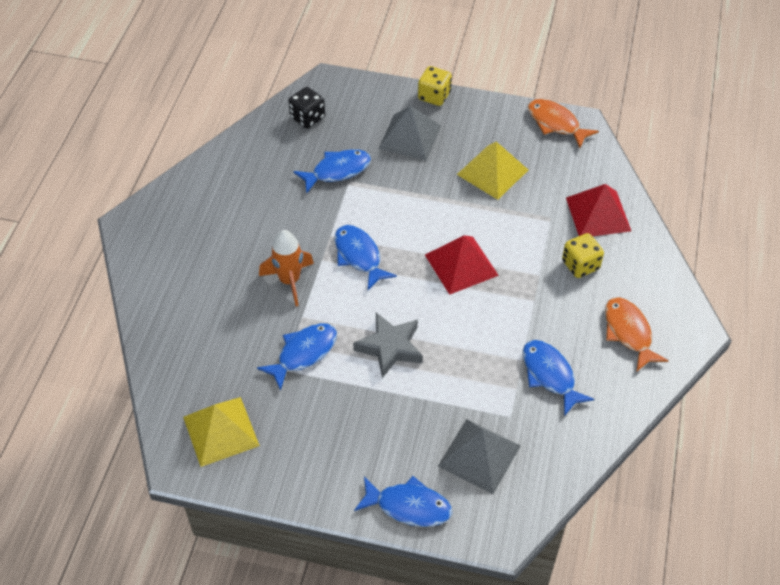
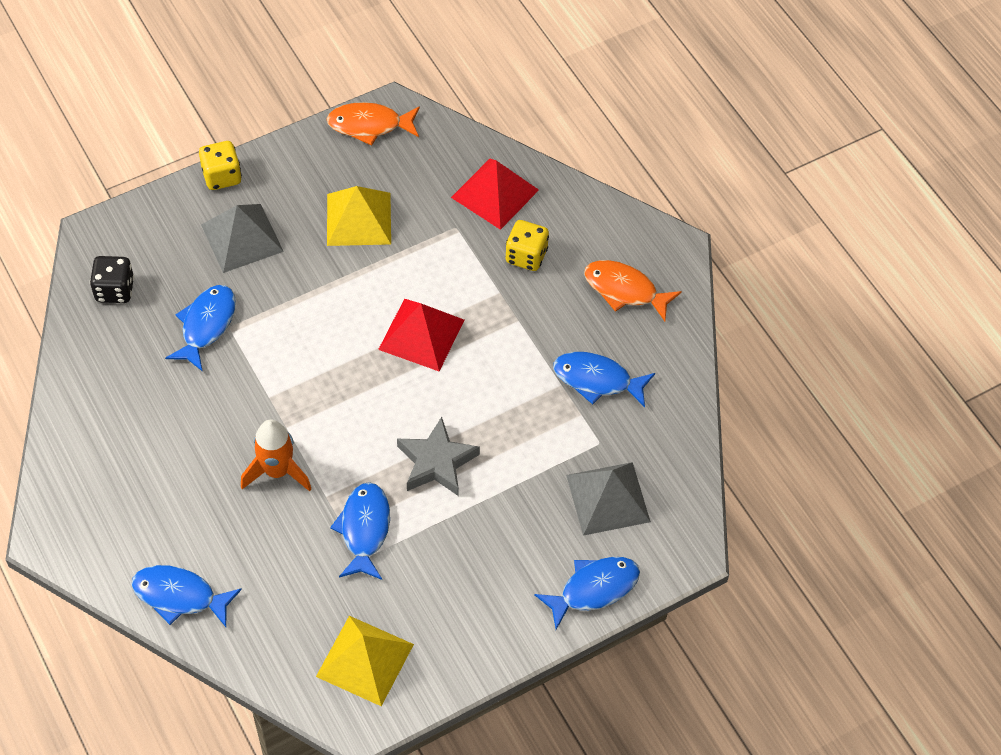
camera: 45 degrees left, 5 degrees up
(359, 256) = (318, 396): blue fish -> blue fish (180, 596)

